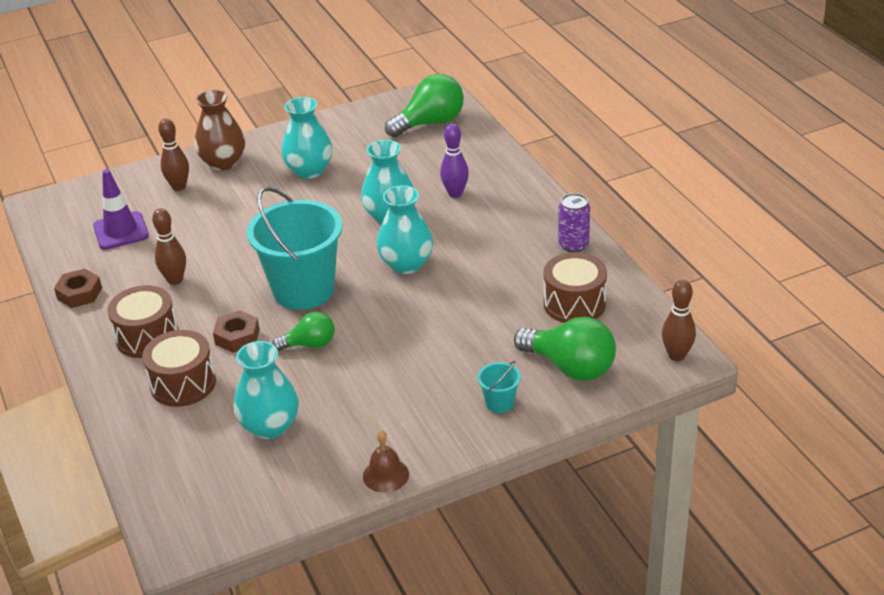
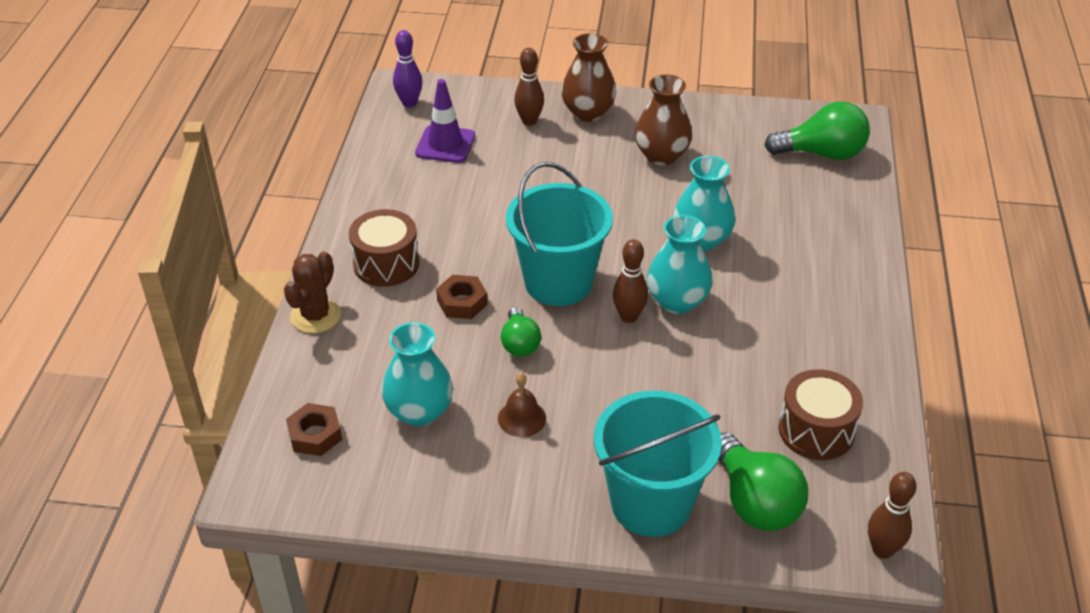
camera: 30 degrees right, 5 degrees up
(79, 293) = (364, 192): brown nut -> brown nut (315, 435)
(119, 400) = (315, 316): none -> brown cactus
(175, 280) = (453, 217): brown bowling pin -> brown bowling pin (629, 317)
(183, 384) = (379, 327): brown drum -> none
(309, 170) = (661, 155): turquoise vase -> brown vase
(310, 344) = (520, 343): green light bulb -> green light bulb turned 60 degrees clockwise
(386, 475) = (482, 522): brown bell -> brown bell (522, 418)
(455, 193) = (787, 244): purple bowling pin -> purple bowling pin (409, 103)
(499, 403) = (651, 503): turquoise bucket -> turquoise bucket, size x2.41
(573, 245) = (868, 361): purple can -> none

